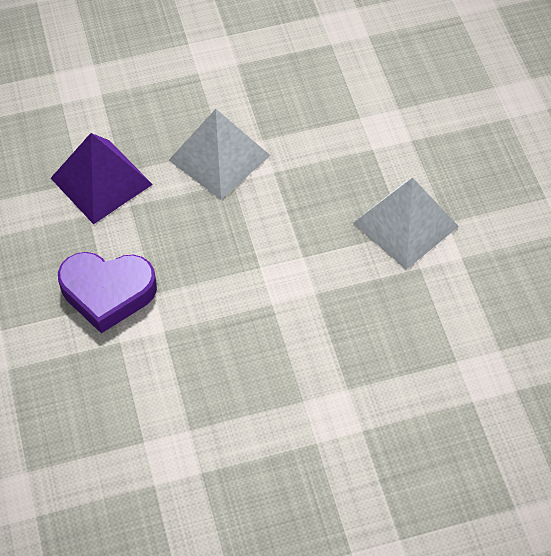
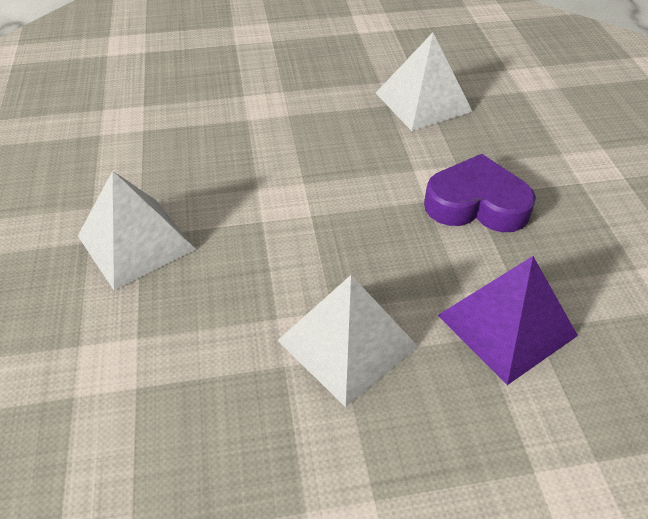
camera: 175 degrees left, 10 degrees down
(149, 437) = (423, 102): none -> white pyramid

